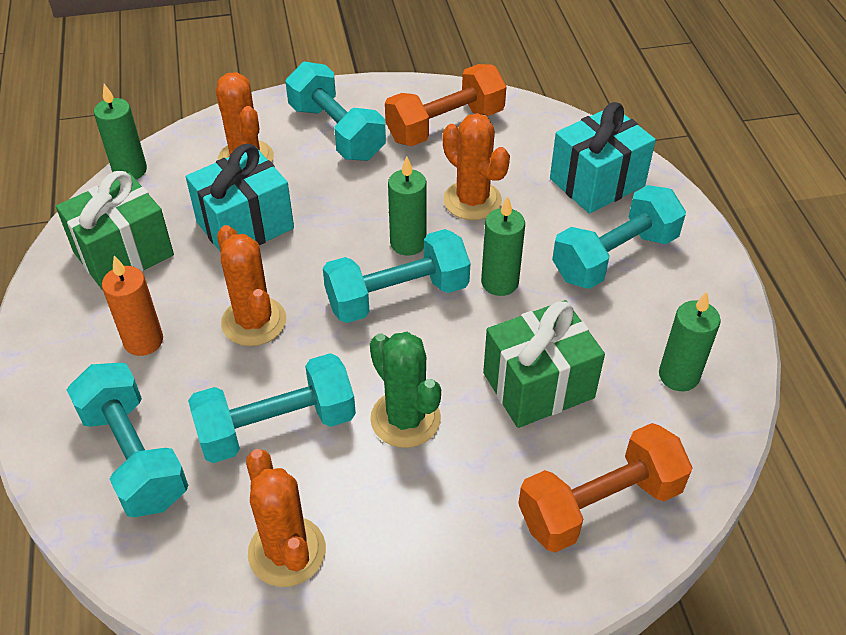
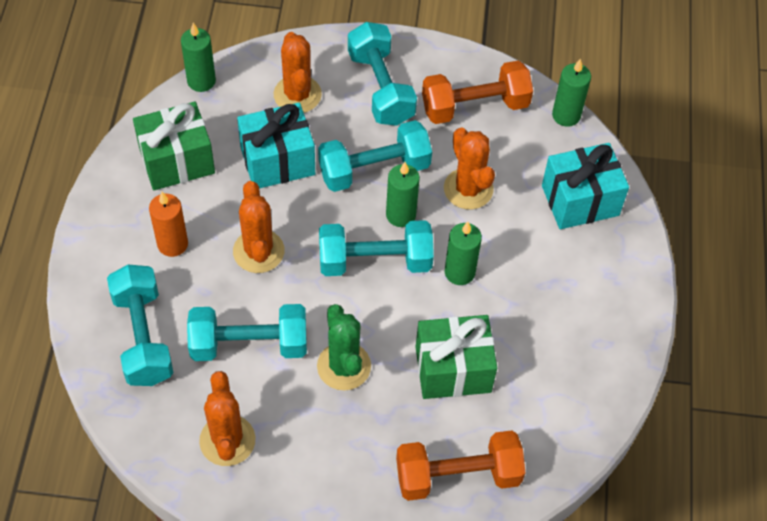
camera: 15 degrees right, 10 degrees up
(614, 257) = (562, 276): turquoise dumbbell -> turquoise dumbbell (374, 169)
(678, 376) = (564, 394): green candle -> green candle (566, 115)

